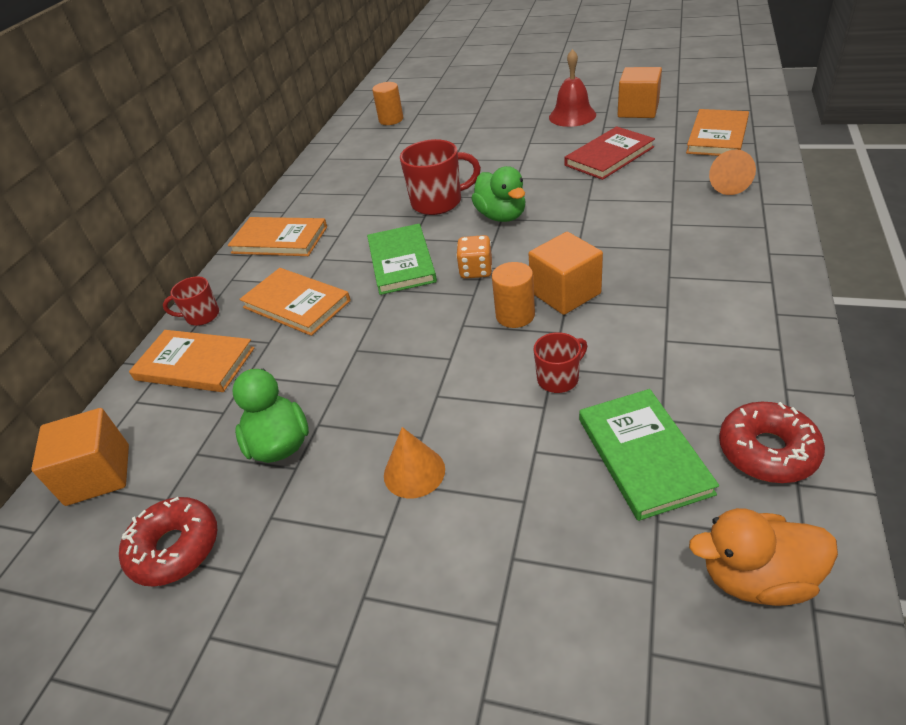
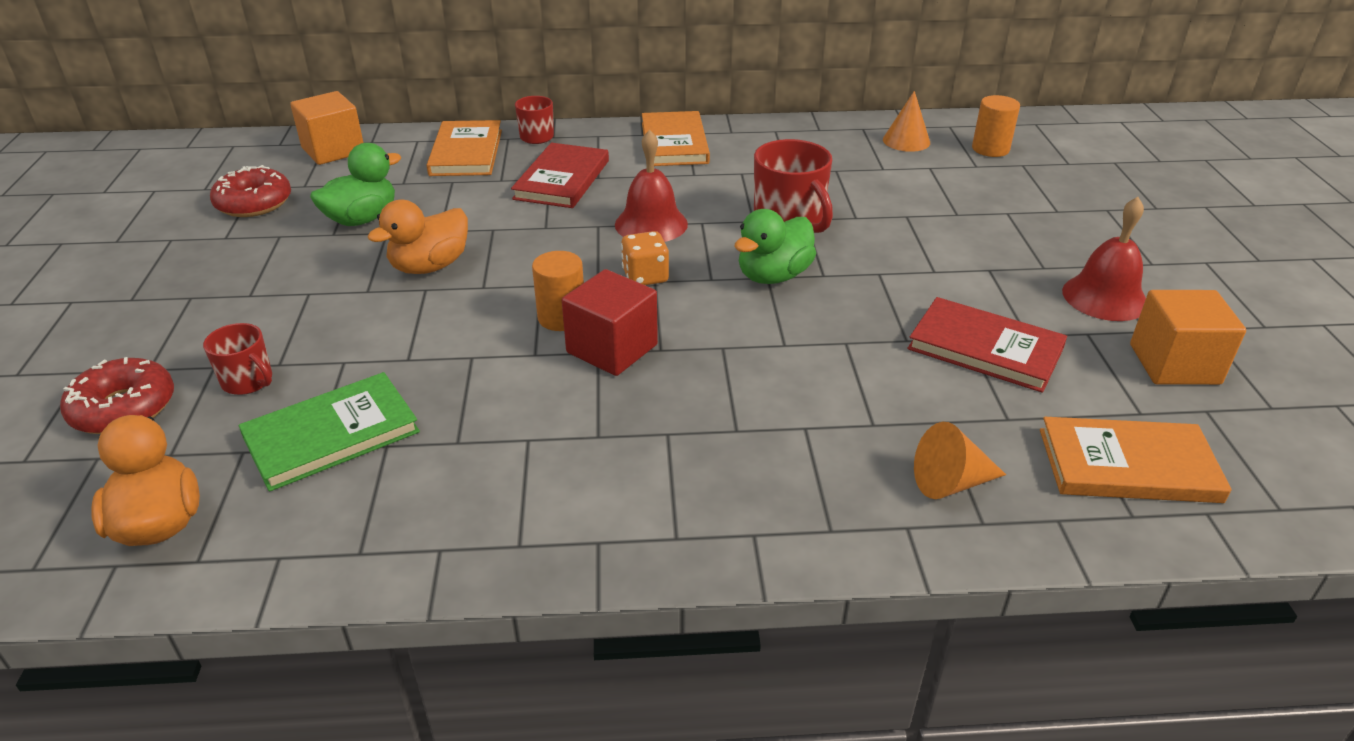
camera: 65 degrees right, 5 degrees down
(296, 304) = (562, 179): orange book -> red book
(399, 392) = (430, 266): none -> orange duck
(401, 262) = (651, 224): green book -> red bell
(414, 472) = (322, 295): orange cone -> orange cone (906, 141)
(559, 378) = (452, 363): red mug -> red mug (248, 381)
(565, 293) = (612, 349): orange cube -> red cube
(767, 451) = (330, 531): red donut -> red donut (124, 408)

